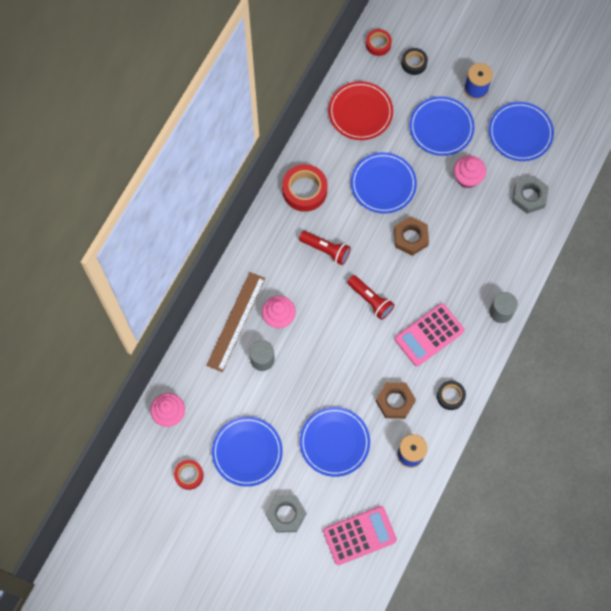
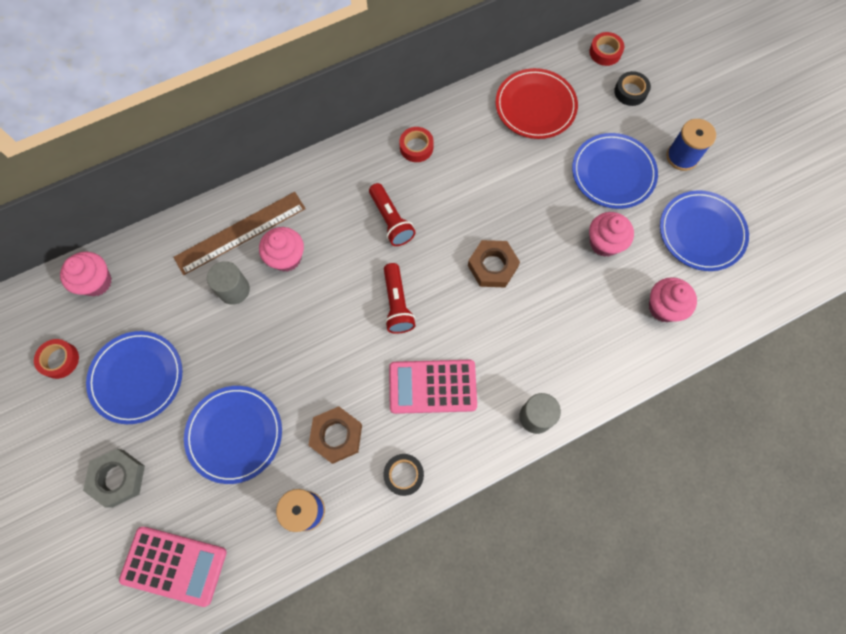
camera: 35 degrees right, 0 degrees up
(304, 190) = (416, 147): red tape -> red tape, size x0.59
(383, 184) = (505, 192): blue plate -> none
(529, 196) = (663, 307): grey nut -> pink cupcake

